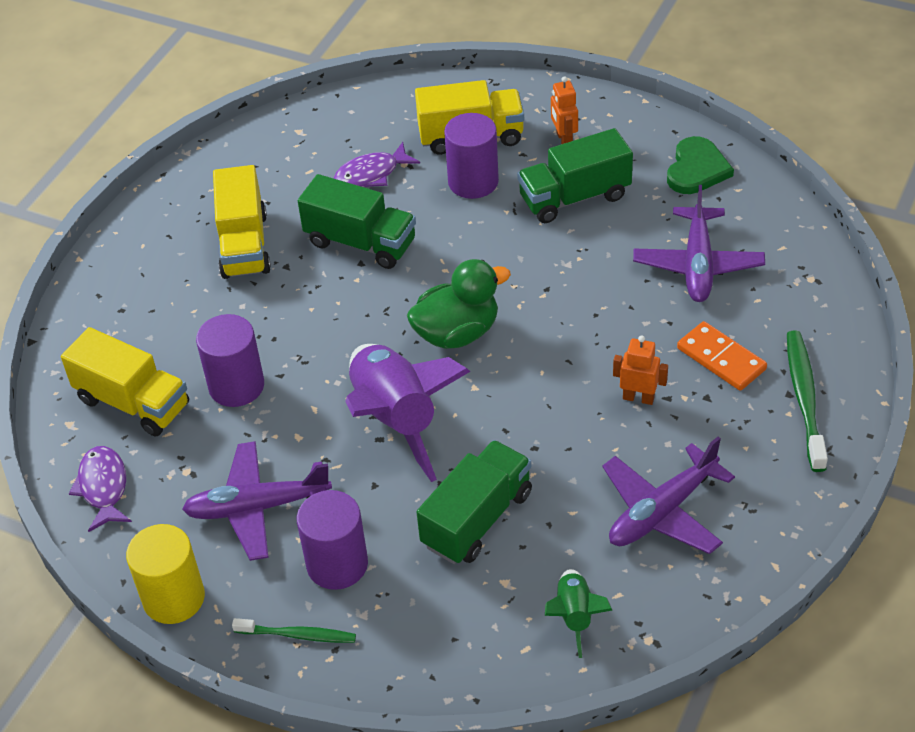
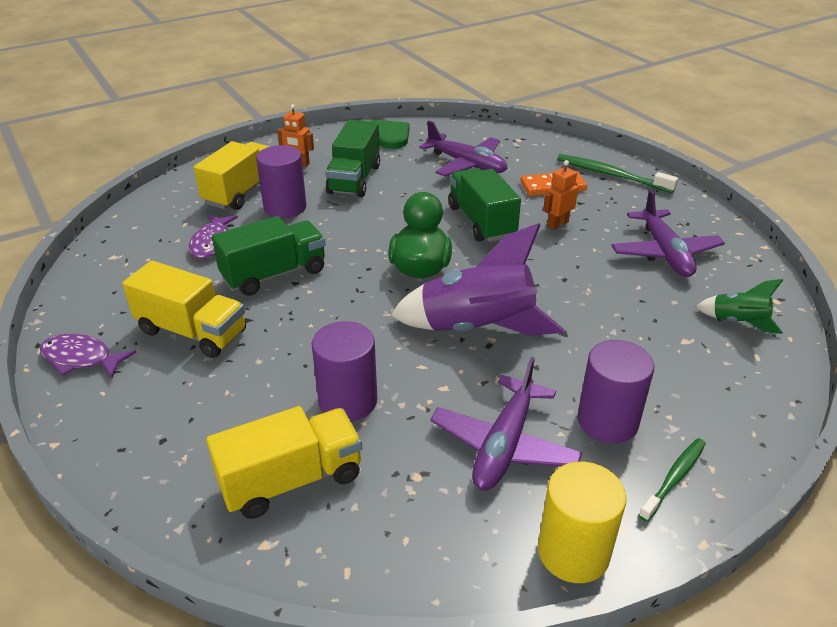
camera: 60 degrees left, 10 degrees down
(103, 487) = (381, 551): purple fish -> purple fish (81, 358)
(477, 519) = (613, 329): green truck -> green truck (481, 221)

